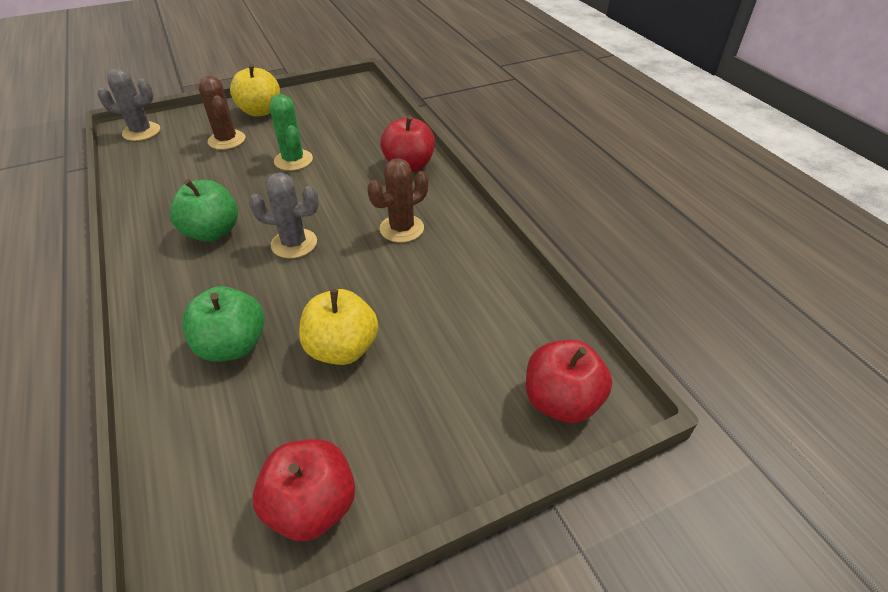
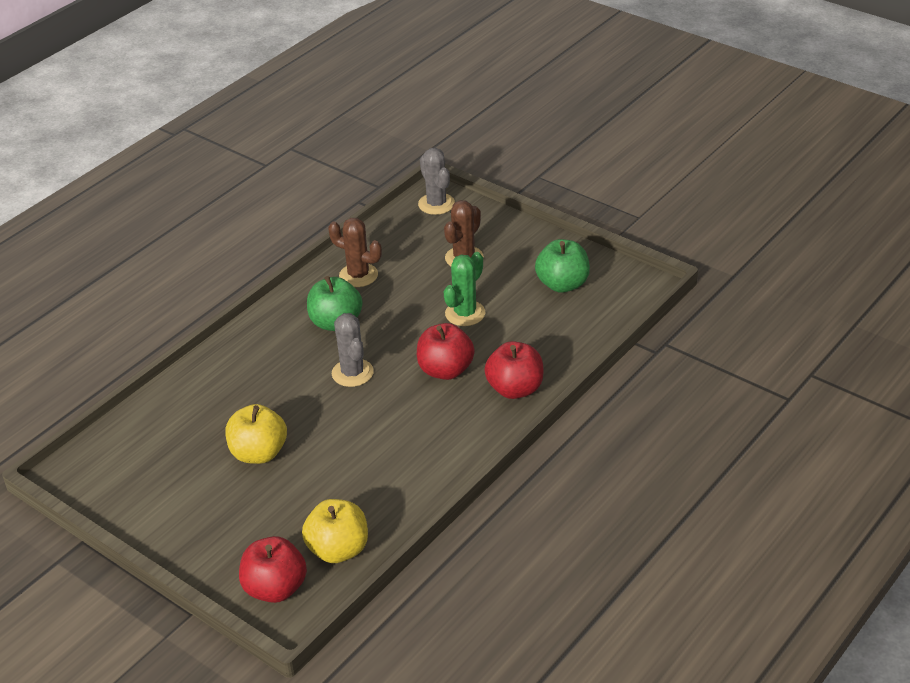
camera: 65 degrees right, 5 degrees down
(233, 345) = (230, 398): green apple -> green apple (562, 284)
(260, 111) = (529, 250): yellow apple -> yellow apple (338, 550)
(312, 506) = (132, 498): red apple -> red apple (445, 370)
(401, 228) = (415, 425): brown cactus -> brown cactus (358, 275)

